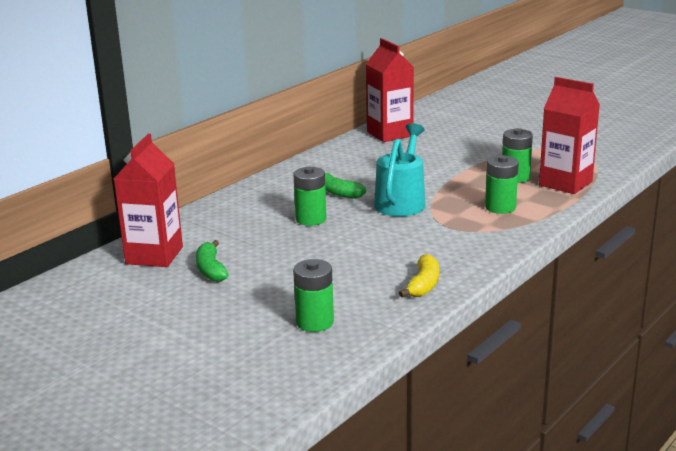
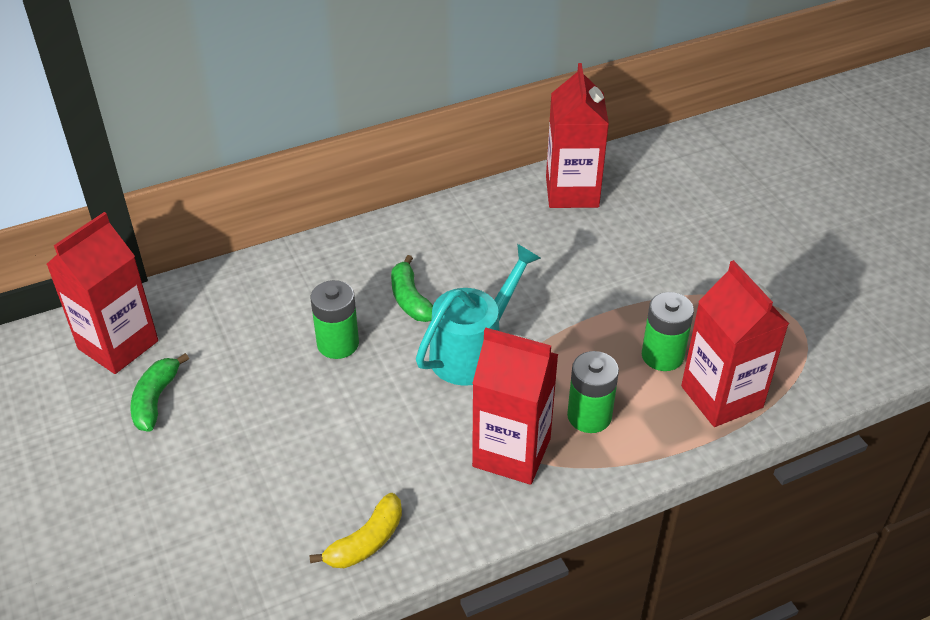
camera: 25 degrees right, 20 degrees up
(315, 322) = (189, 558): green battery -> none
(471, 231) = (511, 452): none -> red carton

